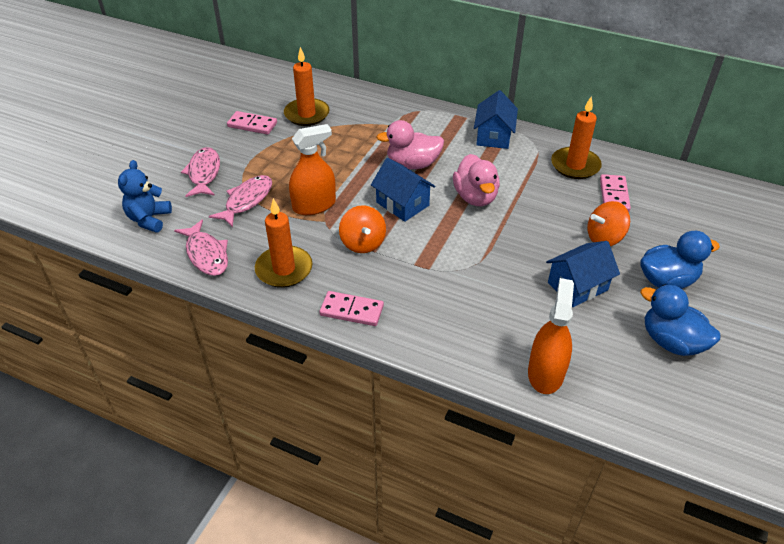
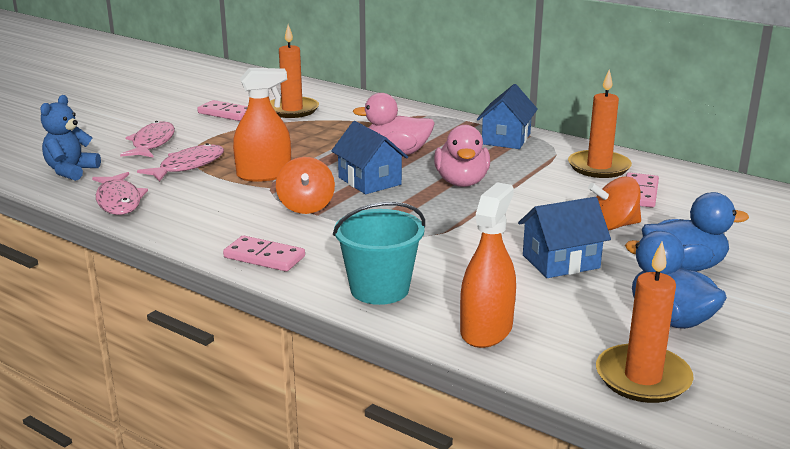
camera: 10 degrees right, 20 degrees down
(284, 269) = (201, 219): orange candle -> orange candle (643, 378)
(453, 337) = (379, 289): none -> turquoise bucket

